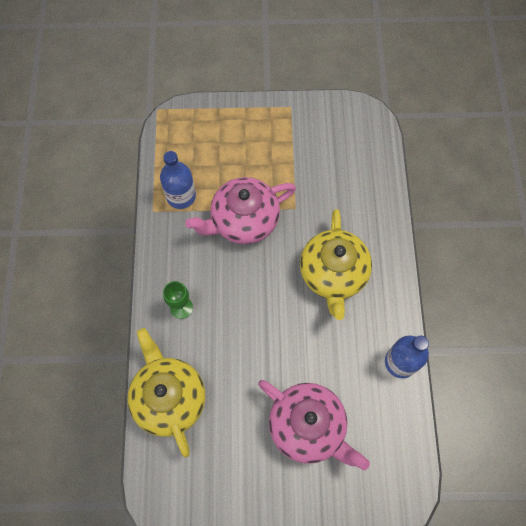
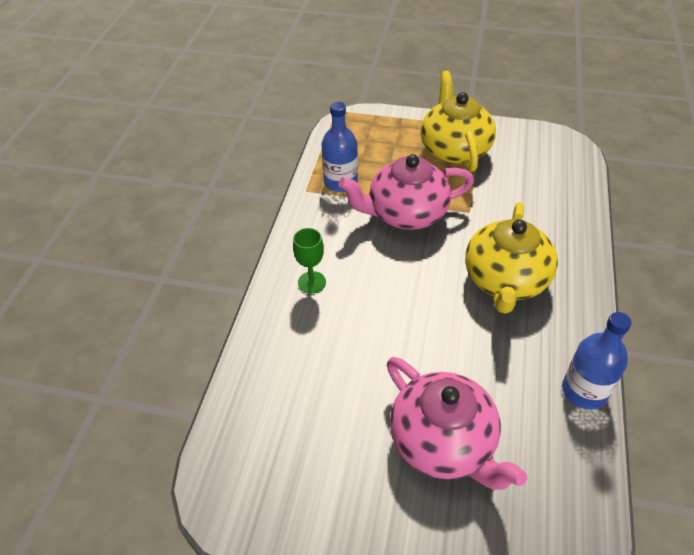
camera: 15 degrees right, 20 degrees down
(169, 398) = (269, 372): yellow teapot -> yellow teapot (454, 149)

